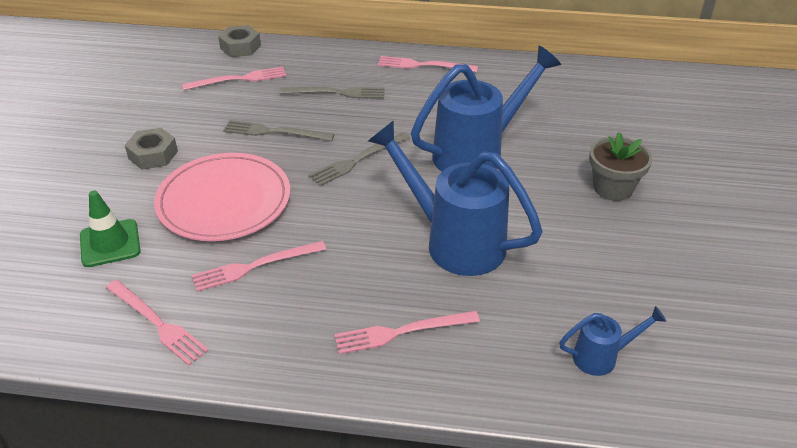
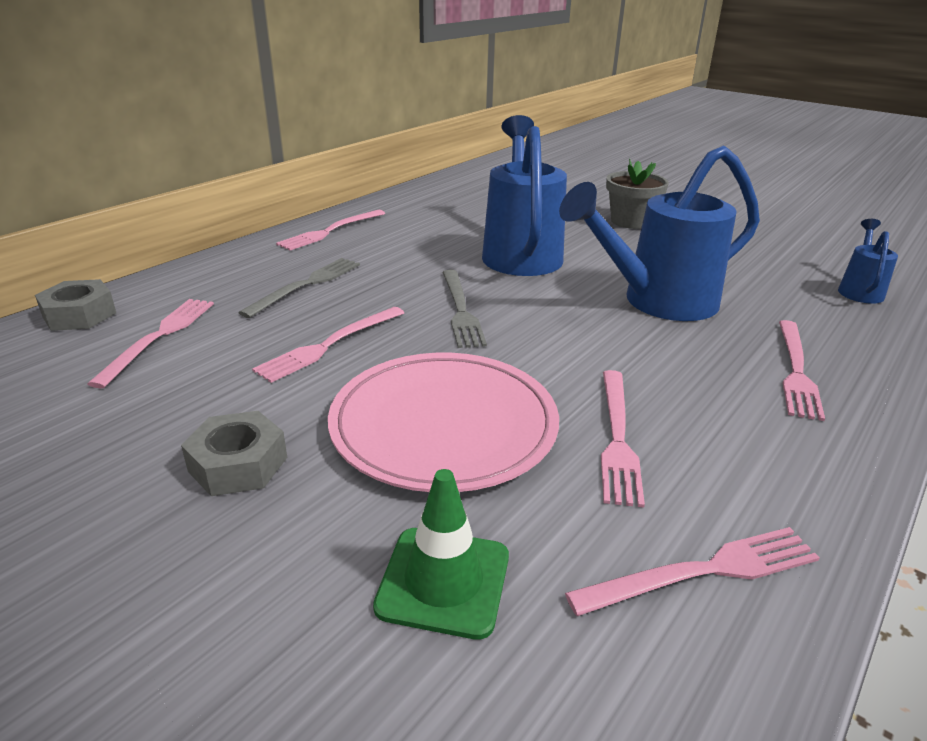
camera: 60 degrees left, 10 degrees down
(274, 132) = (329, 345): grey fork -> pink fork

